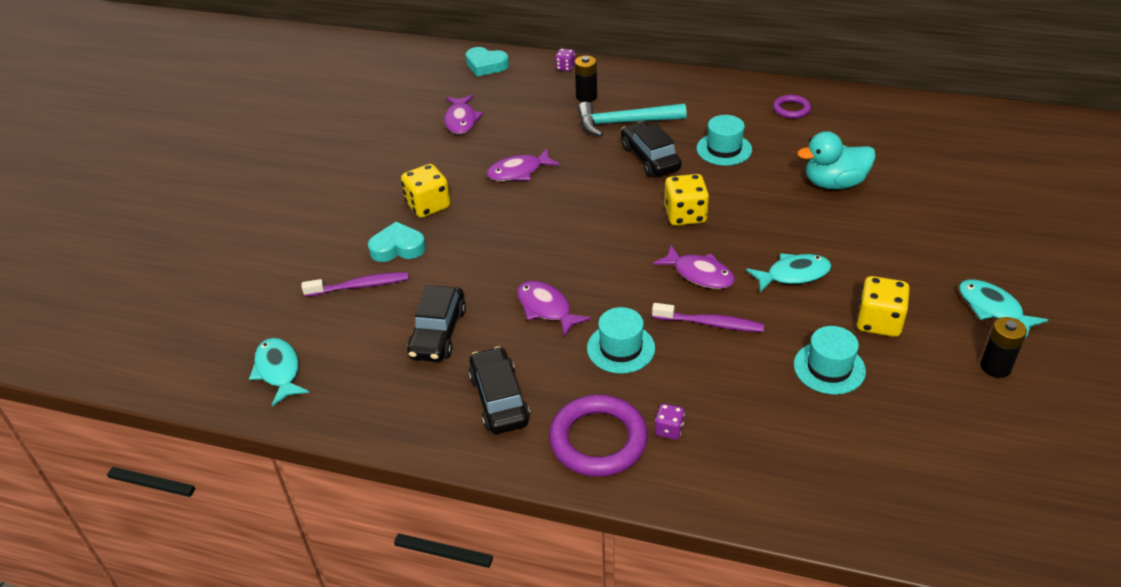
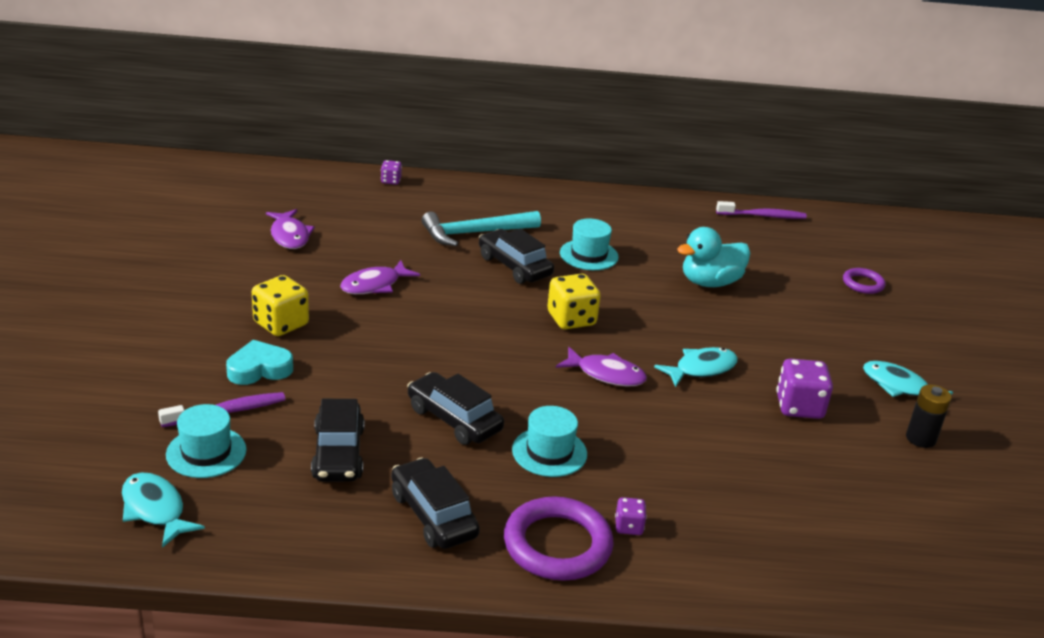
camera: 20 degrees left, 10 degrees down
(486, 65) = (299, 180): turquoise heart -> none
(546, 308) = (454, 419): purple fish -> black car
(586, 97) = (424, 209): black battery -> none
(710, 323) = (634, 421): purple toothbrush -> purple toothbrush (763, 216)
(791, 109) = (643, 216): purple ring -> purple ring (863, 284)
(829, 368) = (767, 453): turquoise hat -> turquoise hat (206, 452)
(878, 322) = (799, 407): yellow dice -> purple dice

